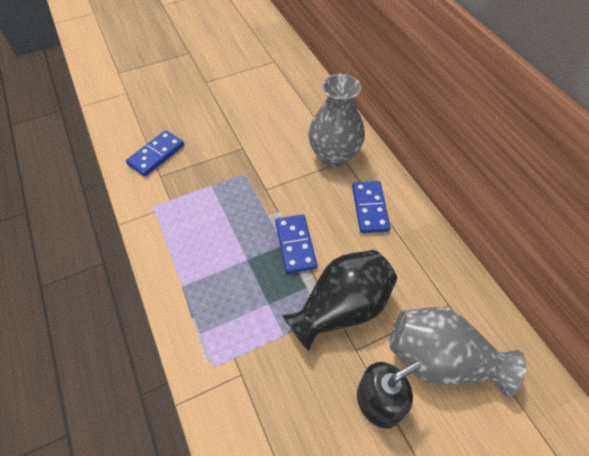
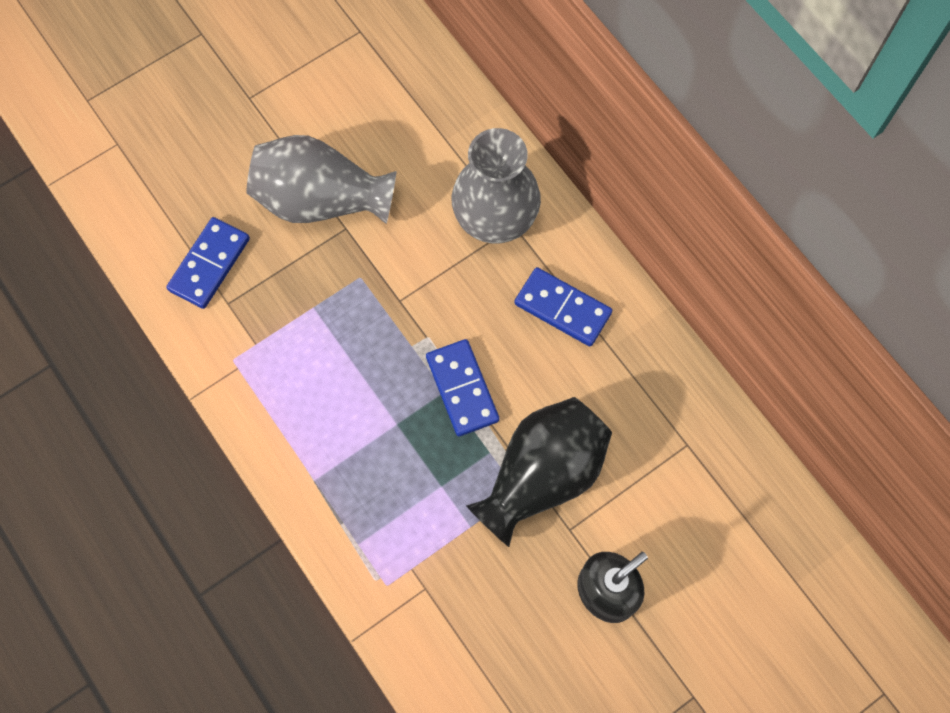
camera: 10 degrees left, 15 degrees up
(369, 208) = (562, 308): blue domino -> blue domino turned 45 degrees counterclockwise
(441, 360) = (680, 524): grey vase -> grey vase (321, 200)

